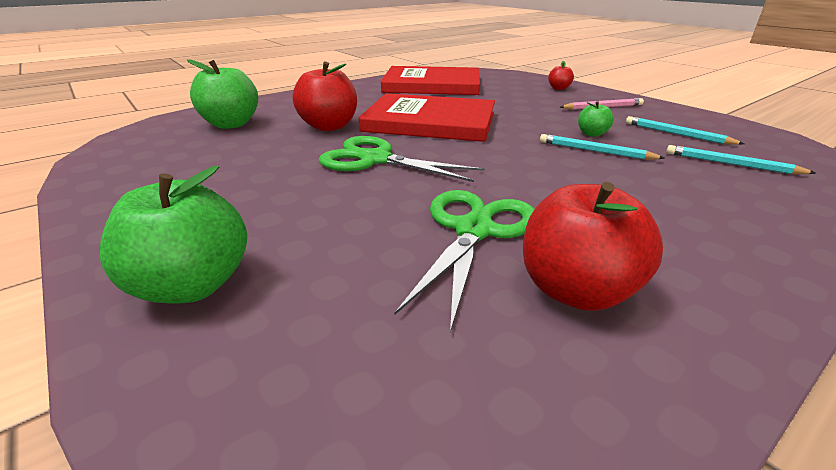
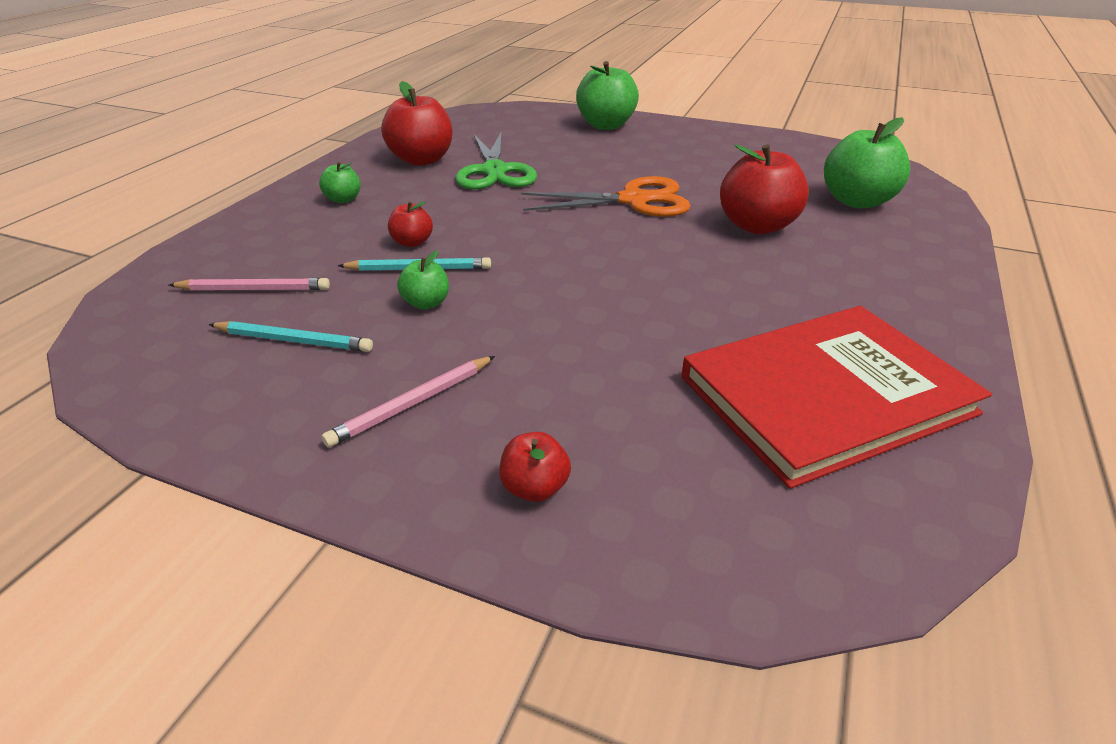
camera: 150 degrees right, 5 degrees up
(375, 160) = (634, 200): green scissors -> orange scissors
(430, 122) = (659, 267): red book -> none
(599, 169) = (412, 242): none -> red apple
(693, 237) = (343, 199): none -> green apple
(731, 164) = (254, 289): turquoise pencil -> pink pencil

